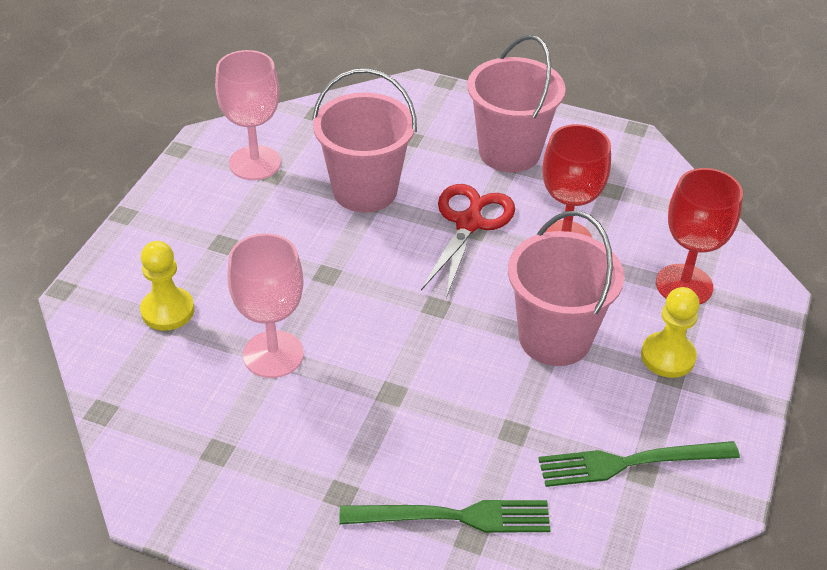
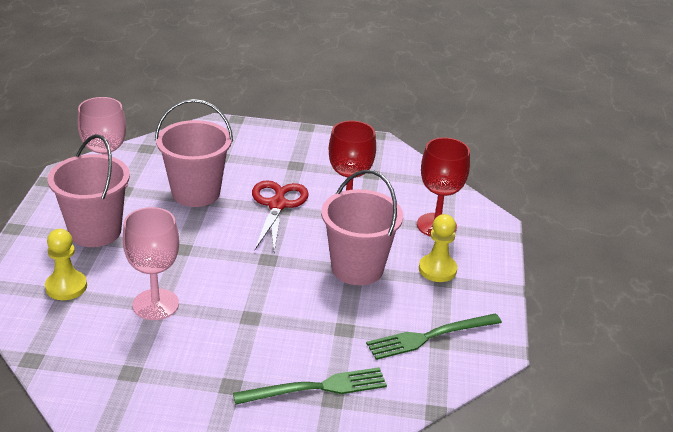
camera: 15 degrees left, 10 degrees down
(509, 152) = (294, 158): pink bucket -> pink bucket (95, 231)

